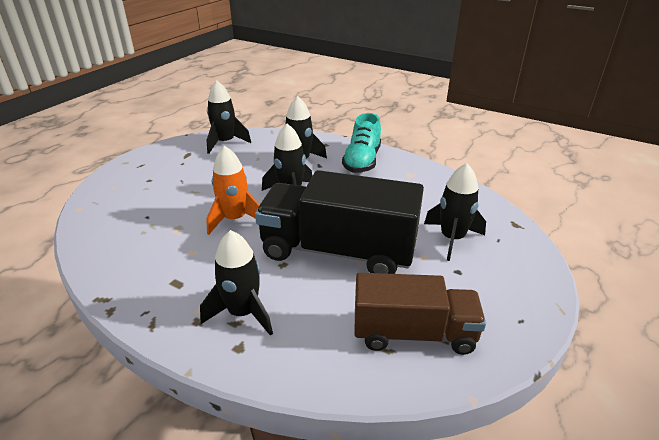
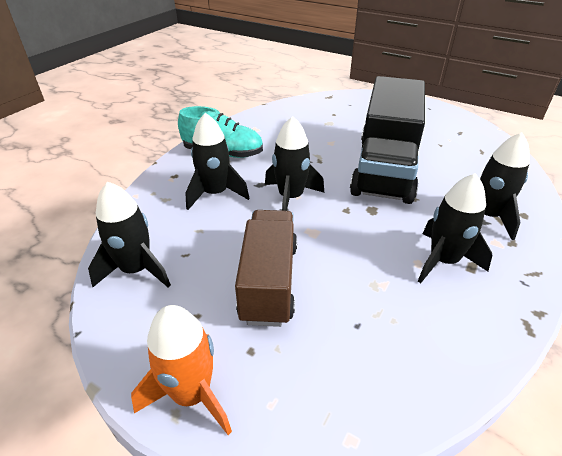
camera: 90 degrees left, 5 degrees up
(235, 219) = (348, 236): orange rocket -> orange rocket (192, 394)
(413, 333) = (461, 141): brown truck -> brown truck (269, 281)
(452, 239) = (353, 120): black rocket -> black rocket (443, 261)

